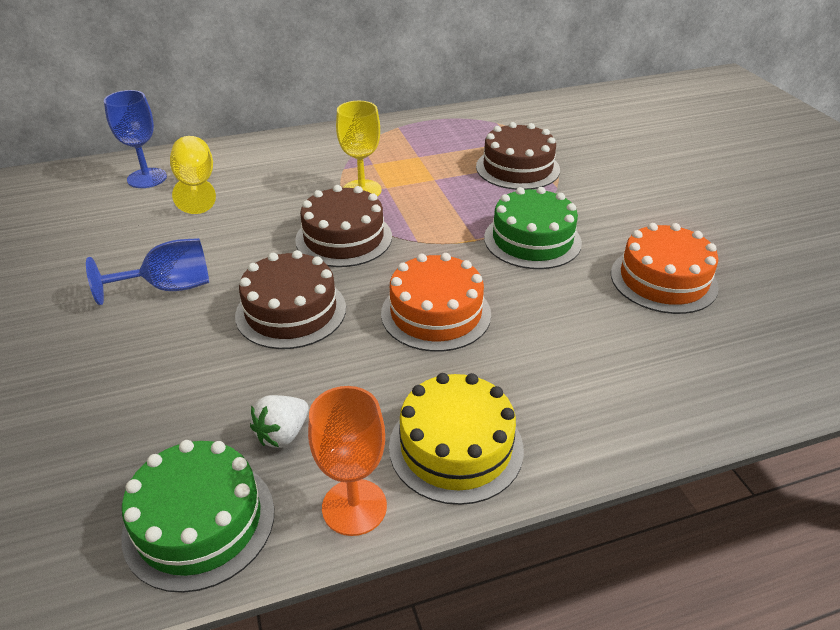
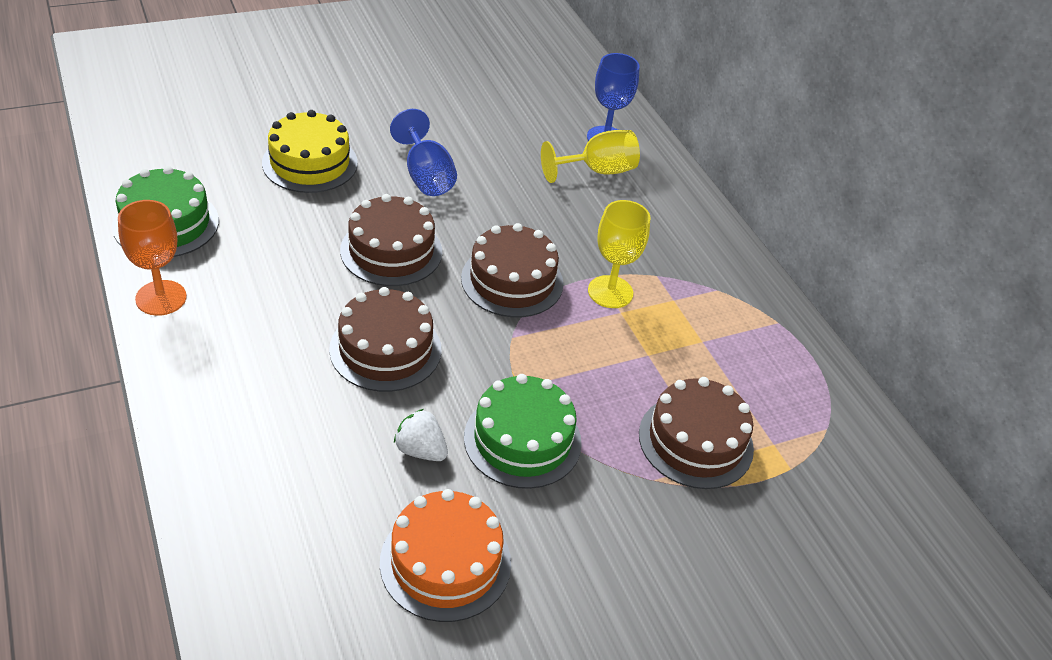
camera: 80 degrees right, 5 degrees up
(282, 434) = (240, 256): white strawberry -> white strawberry (420, 450)
(436, 313) = (385, 349): orange cake -> brown cake
(456, 447) = (209, 357): yellow cake -> yellow cake (310, 163)

